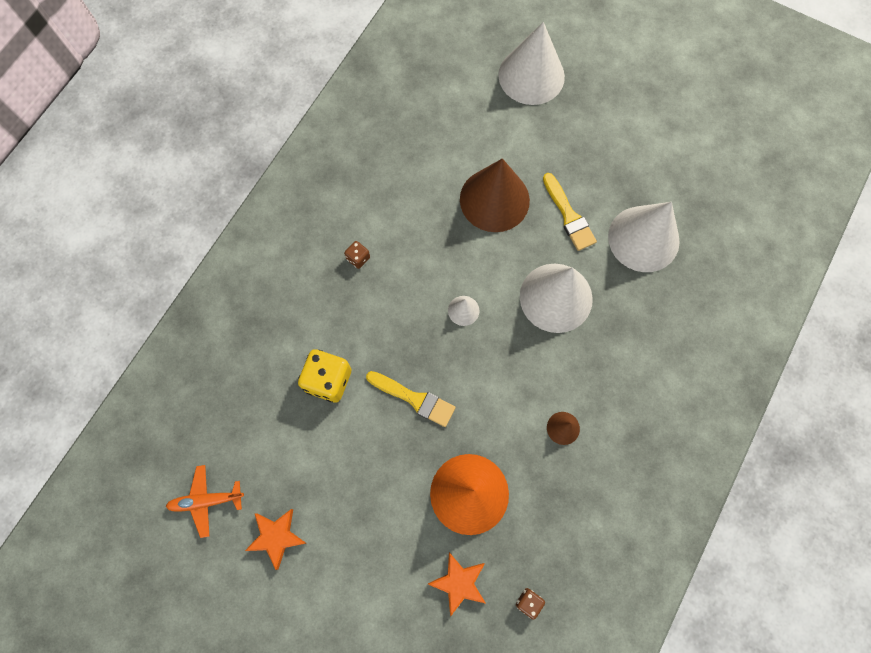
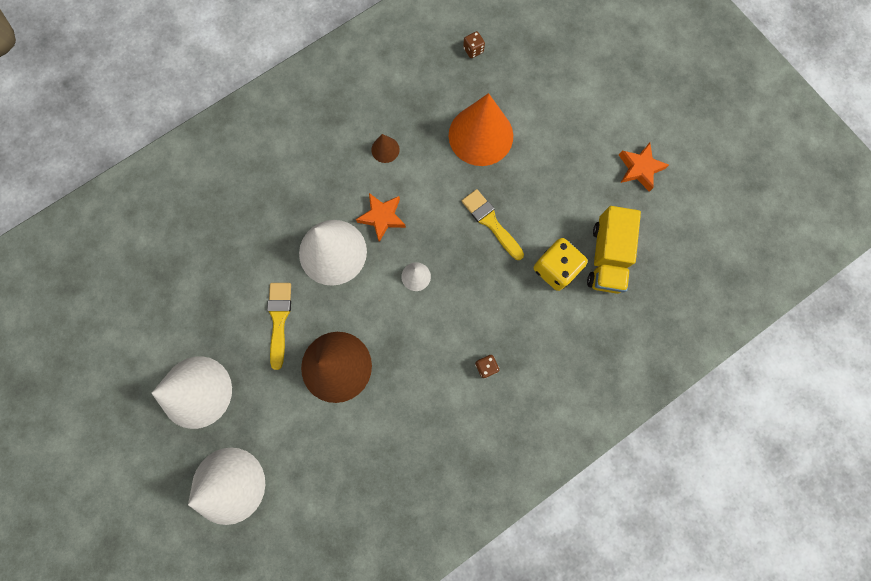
camera: 155 degrees left, 5 degrees up
(206, 500) = (686, 218): orange plane -> none
(280, 417) = (606, 257): none -> yellow truck
(459, 582) = (516, 82): orange star -> orange star (382, 217)
(643, 238) = (228, 268): white cone -> white cone (196, 392)

